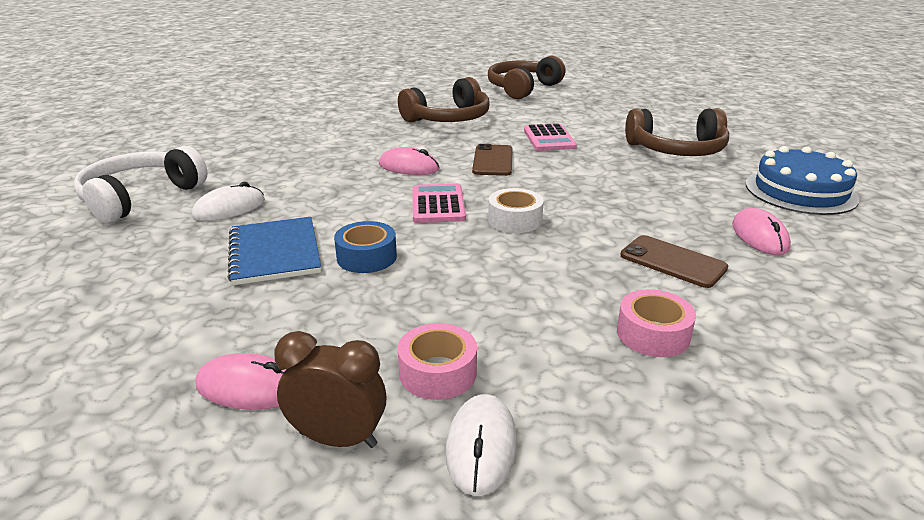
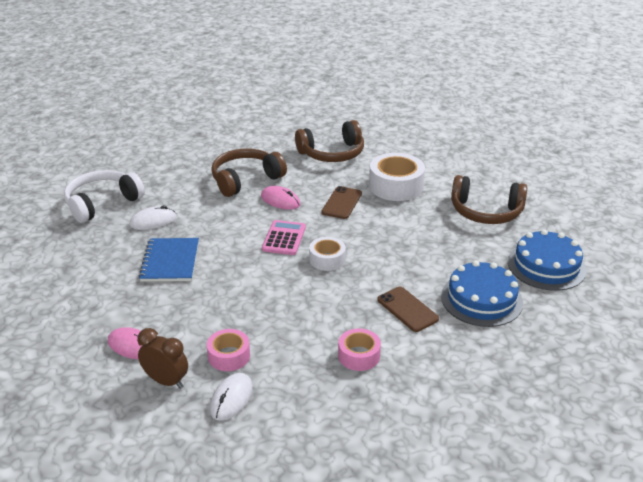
camera: 15 degrees right, 5 degrees up
(366, 257) = (222, 274): blue tape -> none
(522, 88) = (409, 124): brown headphones -> brown headphones (245, 180)
(549, 139) = (396, 186): pink calculator -> white tape
(759, 236) = (481, 299): pink mouse -> blue cake

